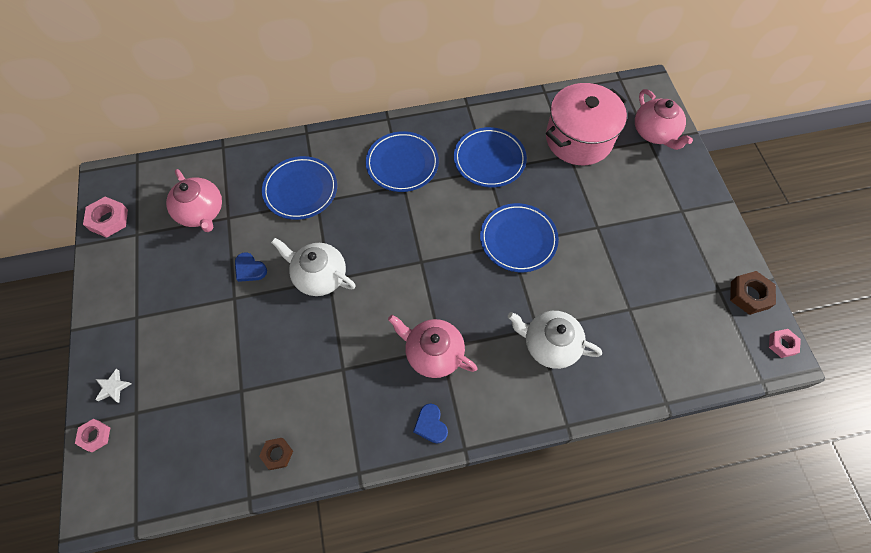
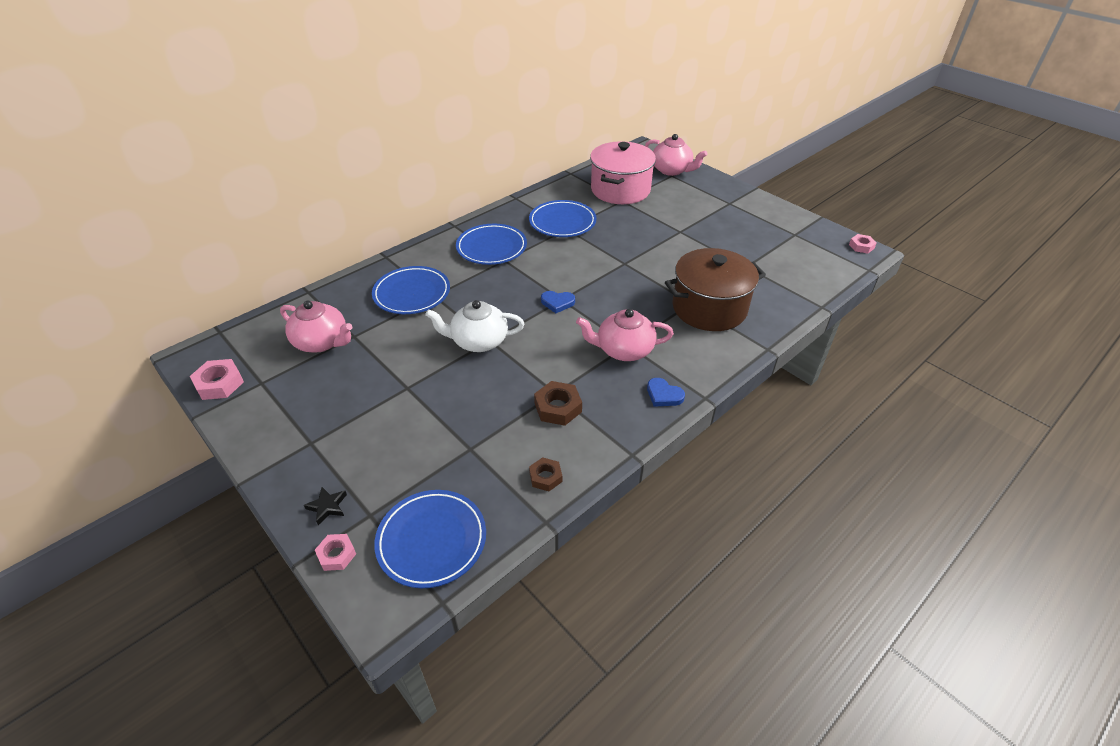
camera: 30 degrees left, 20 degrees down
(113, 387) = (327, 507): white star -> black star
(250, 269) = (406, 362): blue heart -> blue heart (557, 303)
(518, 239) = (628, 258): blue plate -> blue plate (432, 540)
(549, 344) = (709, 308): white teapot -> brown pot
(749, 295) = (816, 229): brown nut -> brown nut (558, 407)

